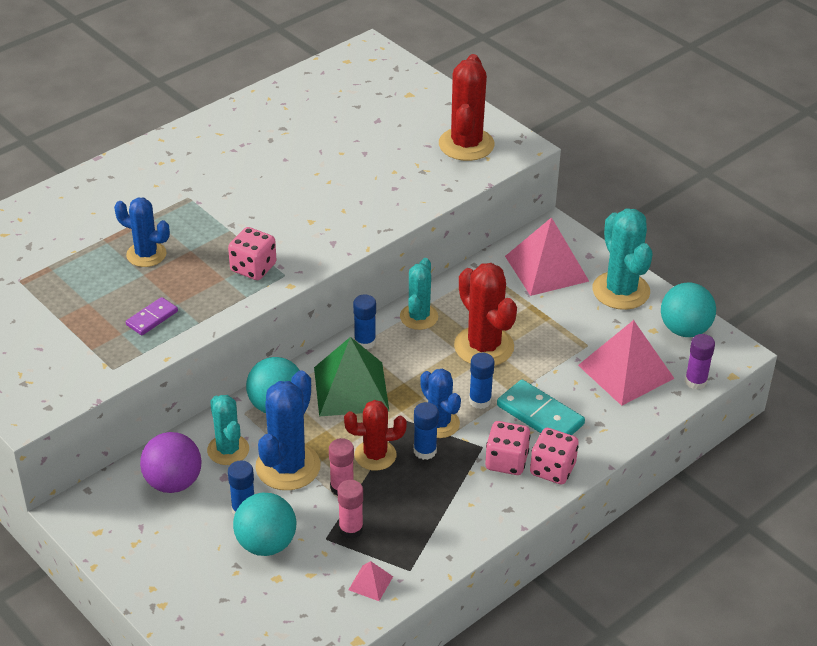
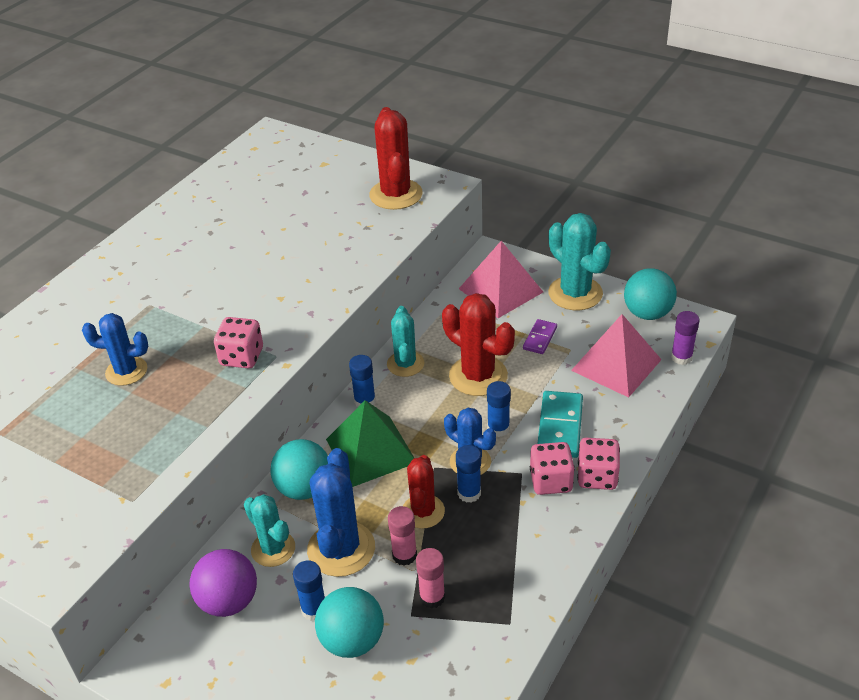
camera: 15 degrees left, 0 degrees up
(152, 318) = (156, 435): purple domino -> purple domino (540, 338)
(370, 583) = (477, 650): pink pyramid -> none
(375, 455) = (423, 511): red cactus -> red cactus turned 60 degrees counterclockwise
(540, 415) = (560, 427): turquoise domino -> turquoise domino turned 75 degrees clockwise

